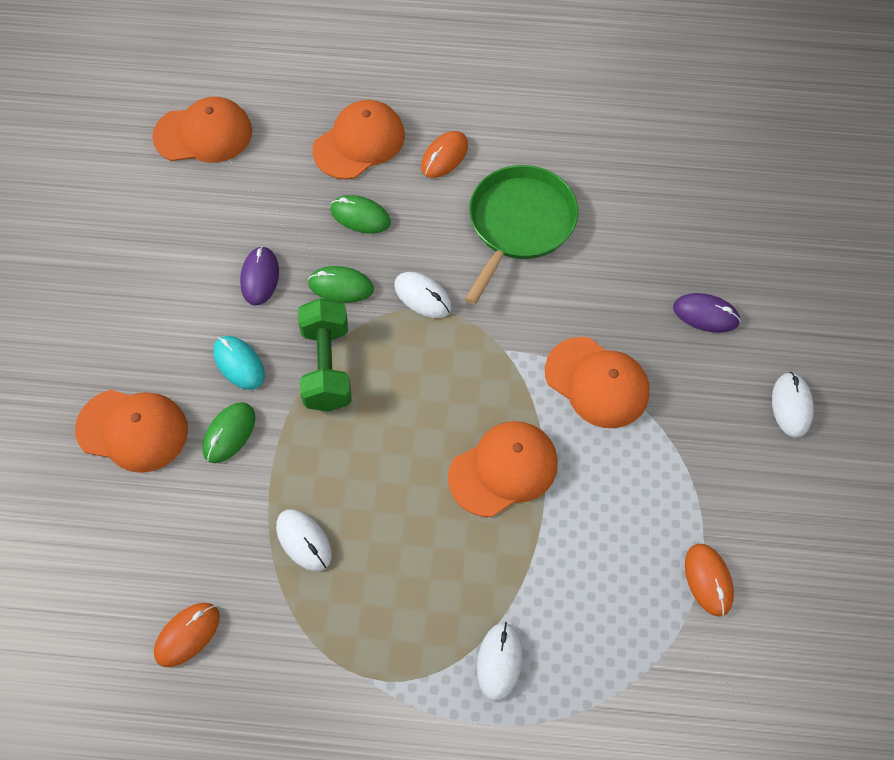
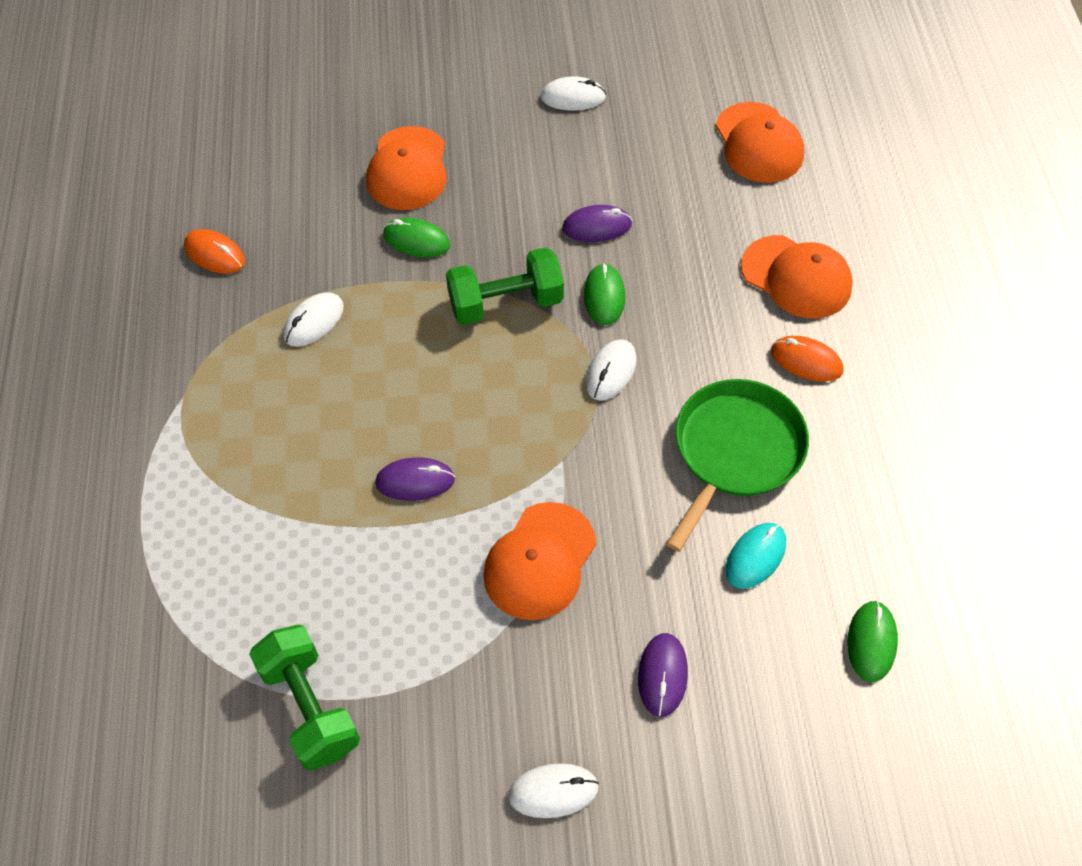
camera: 80 degrees right, 5 degrees down
(239, 364) = (493, 231): turquoise mouse -> turquoise mouse (755, 557)
(360, 216) = (698, 297): green mouse -> green mouse (871, 642)
(499, 661) = (204, 508): white mouse -> white mouse (573, 97)
(503, 469) = (415, 481): orange cap -> purple mouse
(519, 224) = (735, 451): green pan -> green pan turned 75 degrees counterclockwise
(708, 580) = (310, 707): orange mouse -> green dumbbell

